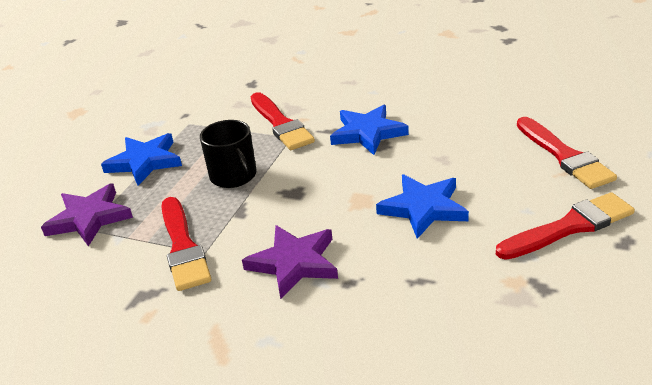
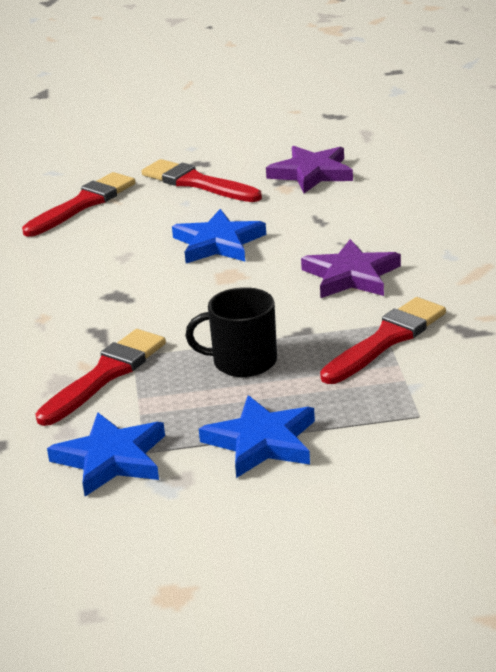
camera: 120 degrees left, 5 degrees down
(89, 218) = (401, 424): purple star -> purple star (312, 173)
(234, 176) = (242, 362): black mug -> black mug turned 120 degrees counterclockwise
(367, 133) = (95, 310): blue star -> blue star (111, 459)

